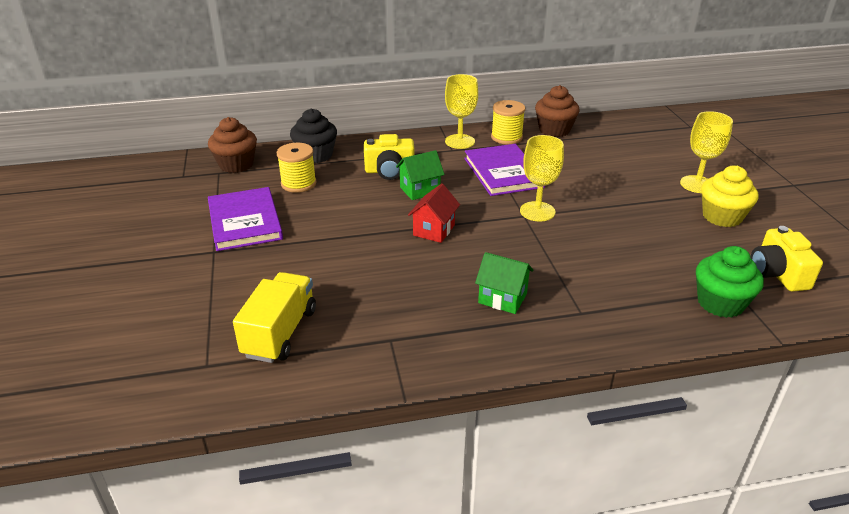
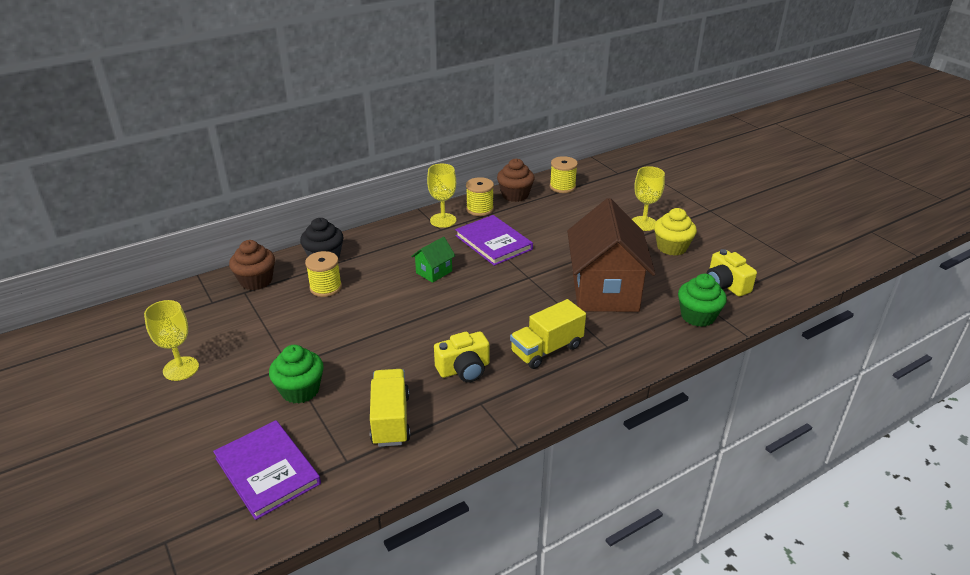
camera: 20 degrees left, 0 degrees up
(208, 278) = (300, 390): none -> green cupcake
(244, 222) = (299, 333): purple book -> purple book (267, 471)
(389, 171) = (398, 260): yellow camera -> yellow camera (464, 369)
(434, 230) = (465, 305): red house -> none
(502, 298) = (546, 349): green house -> yellow truck
(537, 211) = (537, 271): yellow goblet -> yellow goblet (181, 368)
(610, 249) = (605, 291): none -> brown house
(614, 130) = (562, 187): none -> yellow spool

